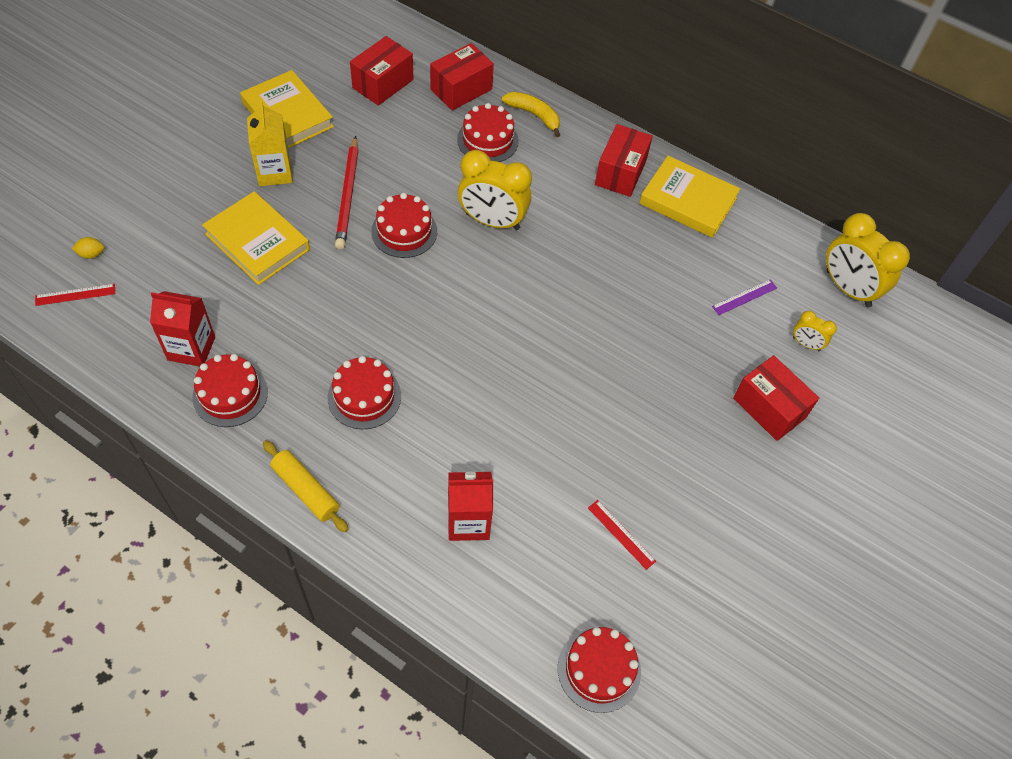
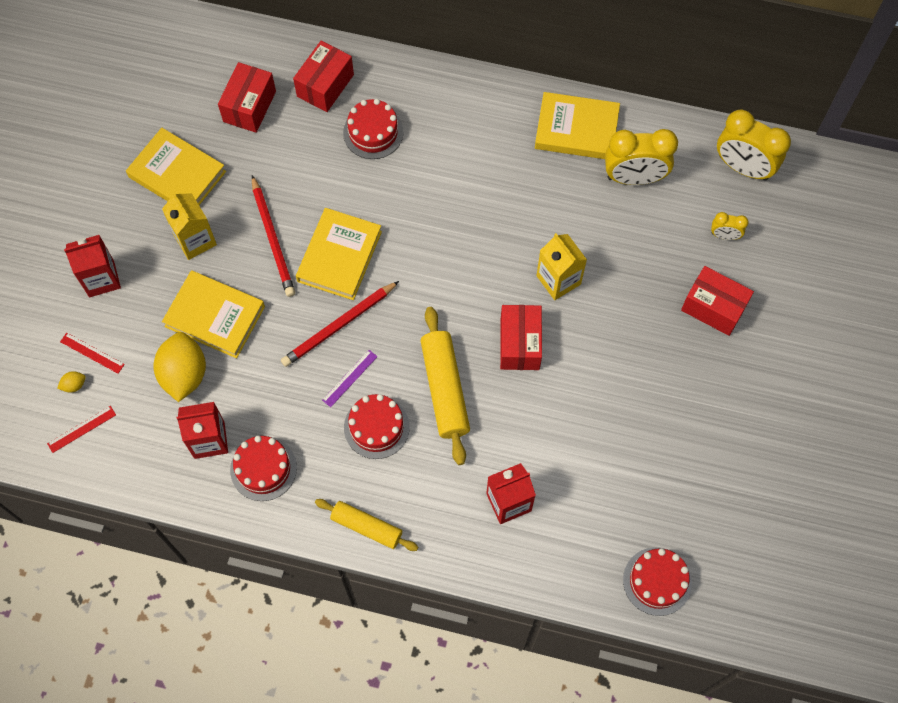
camera: 15 degrees left, 10 degrees up
(170, 174) = (101, 279): none -> red carton
(200, 281) = (184, 374): none -> yellow lemon
(373, 291) = (339, 326): none -> red pencil
(404, 231) = (339, 256): red cake -> yellow book
(452, 386) = (445, 389): none -> yellow rolling pin
(492, 221) = (413, 216): yellow clock -> yellow clock (634, 177)
(534, 115) = (404, 89): yellow banana -> none
(614, 326) = (558, 280): none -> yellow carton
(620, 172) = (506, 122): red box -> red box (519, 344)
(621, 534) = (633, 465): red ruler -> red ruler (92, 353)
(744, 297) = (658, 209): purple ruler -> purple ruler (349, 378)

